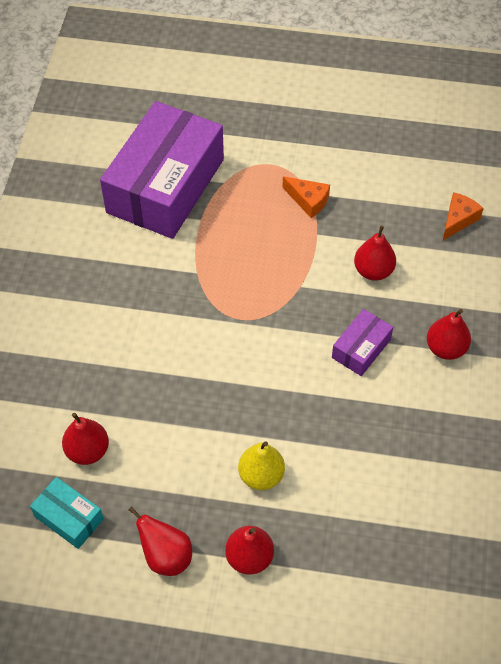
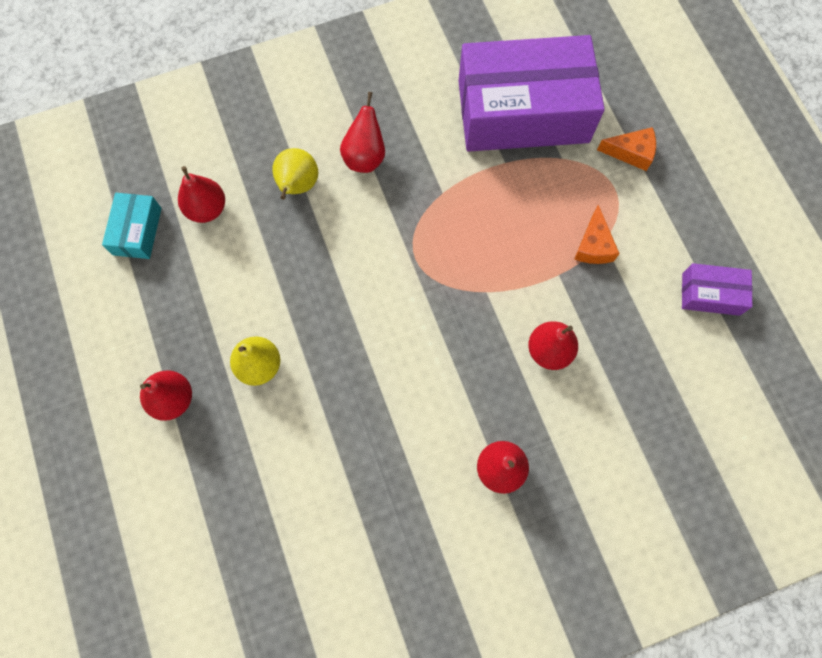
camera: 60 degrees right, 15 degrees up
(116, 371) = (297, 186): none -> yellow pear
(166, 556) = (140, 328): red pear -> red pear (365, 157)
(361, 348) = (449, 385): purple box -> purple box (710, 294)
(458, 220) = (672, 404): orange cheese -> orange cheese (631, 153)

